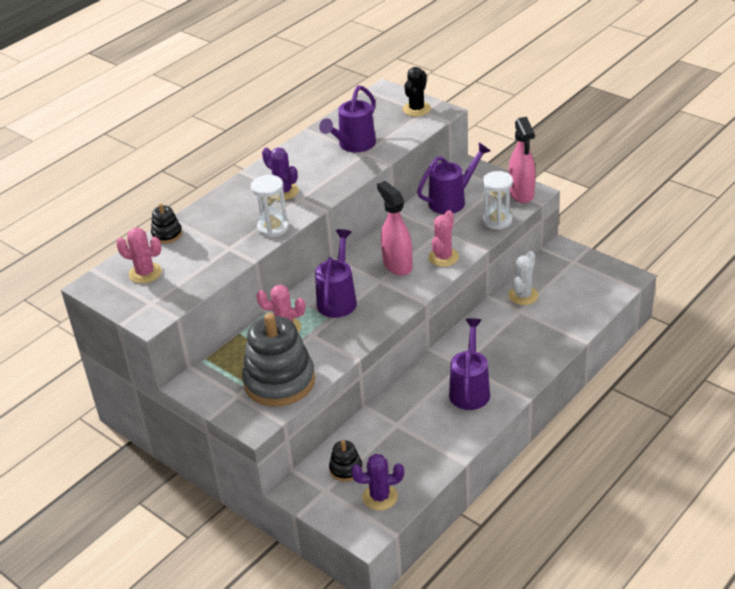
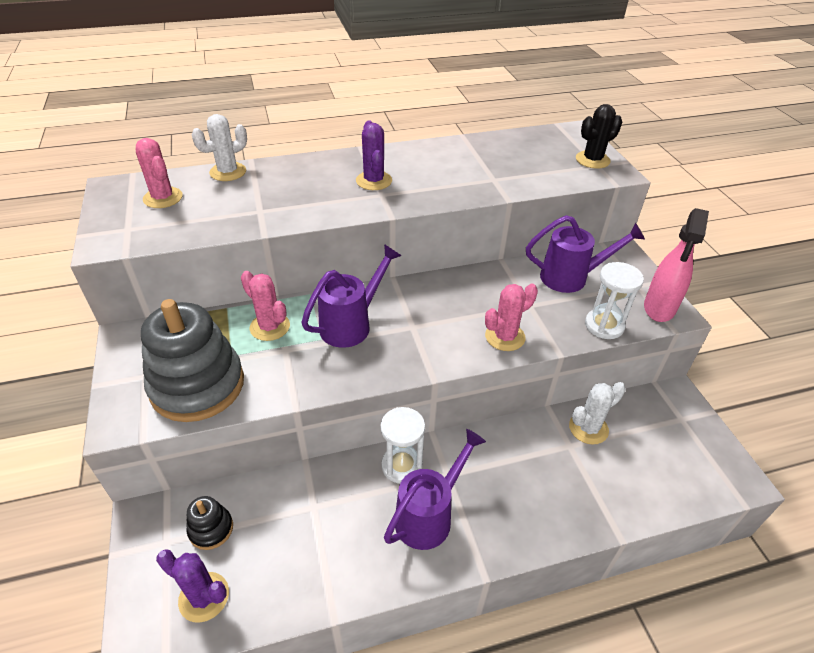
camera: 30 degrees right, 5 degrees up
(167, 234) = (228, 172): black stacking toy -> white cactus
(273, 228) = (322, 211): white hourglass -> white hourglass (402, 466)
(354, 145) = (491, 167): purple watering can -> none
(397, 265) = (447, 319): pink spray bottle -> none

